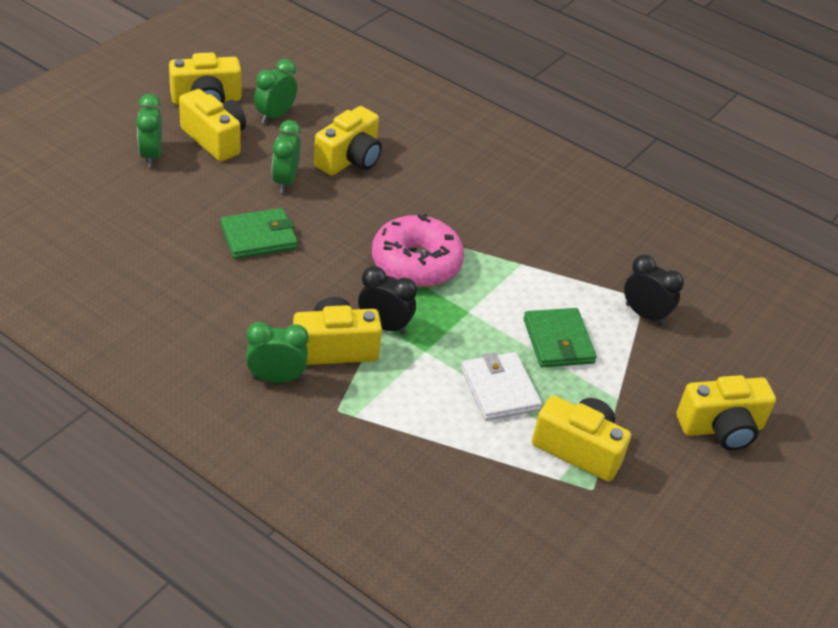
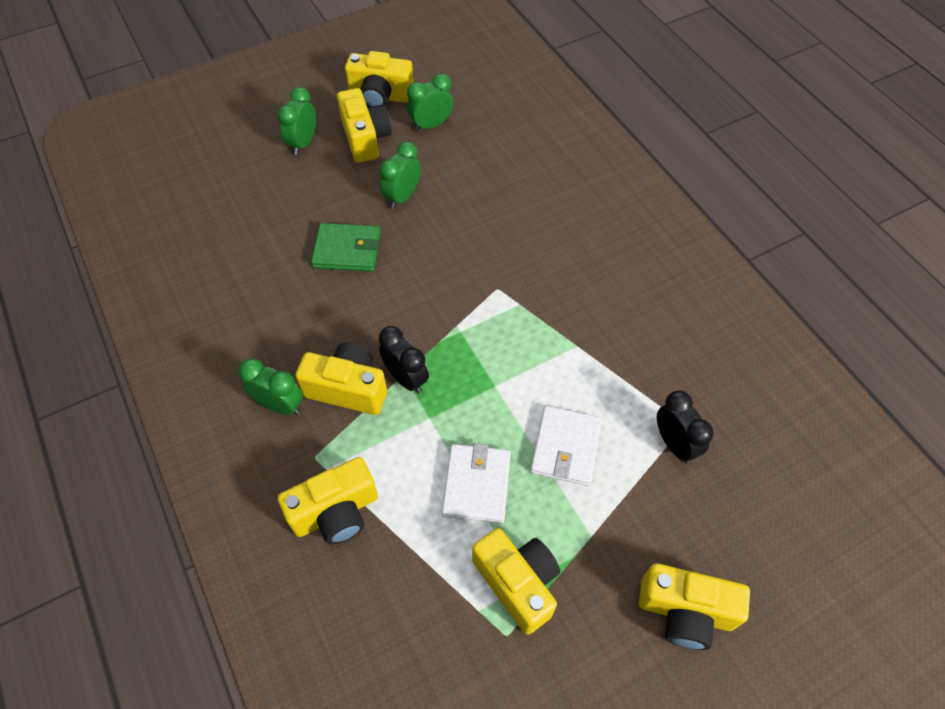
camera: 30 degrees right, 15 degrees up
(349, 159) = (473, 187): yellow camera -> yellow camera (336, 512)
(416, 263) = (474, 317): pink donut -> none
(558, 341) = (565, 447): green wallet -> white wallet

